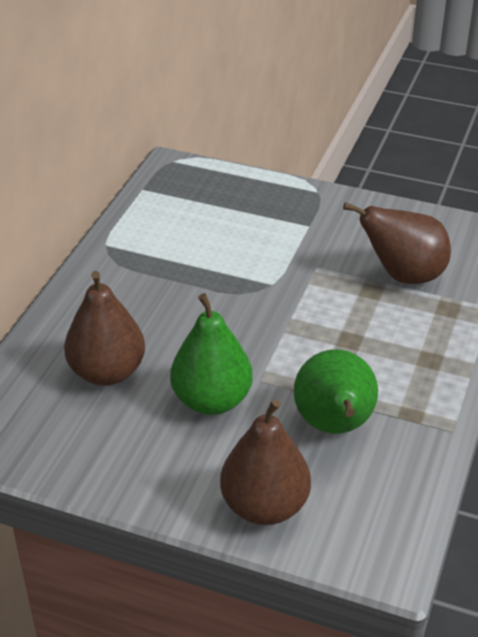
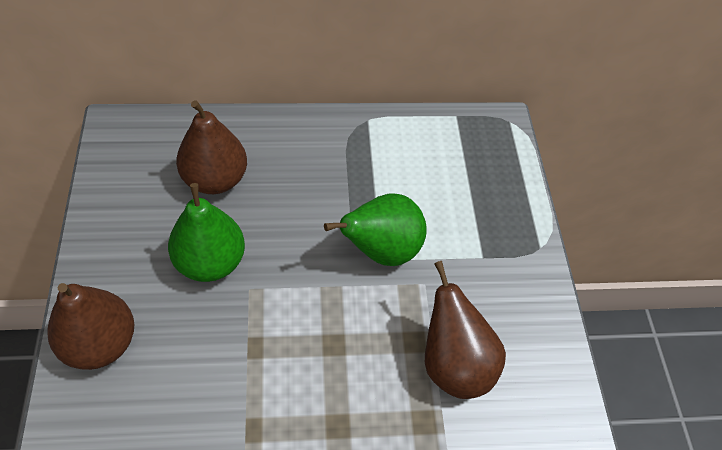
camera: 60 degrees right, 15 degrees up
(334, 425) = (214, 367): green pear -> green pear (381, 250)

